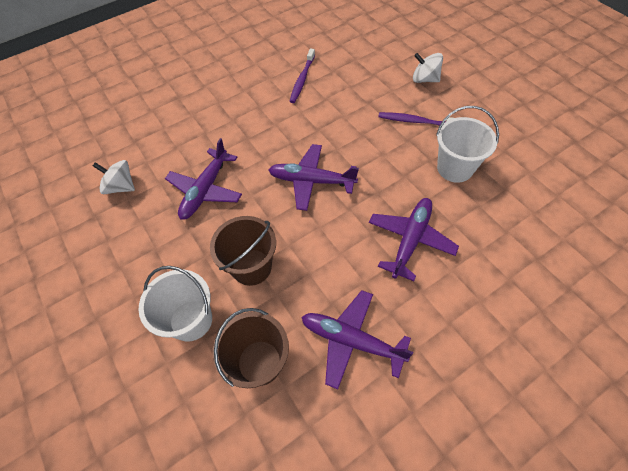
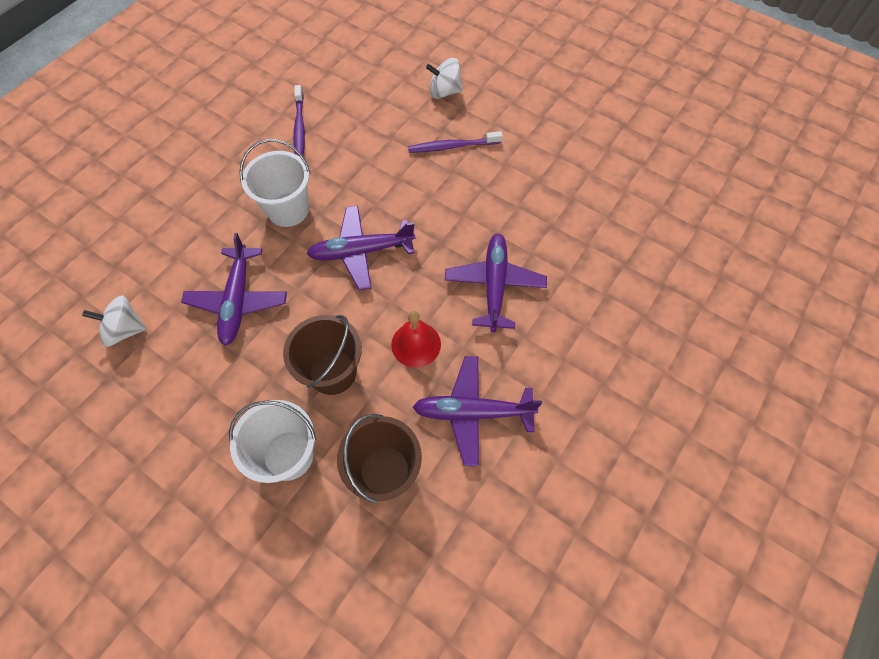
camera: 25 degrees left, 5 degrees up
(326, 267) = (416, 344): none -> red bell
(455, 168) = (513, 190): white bucket -> white bucket (288, 210)

